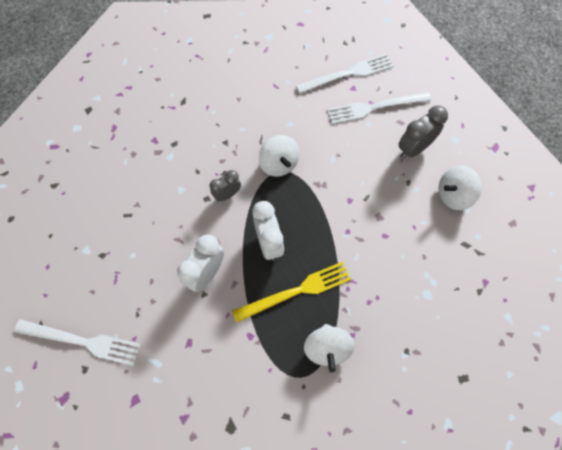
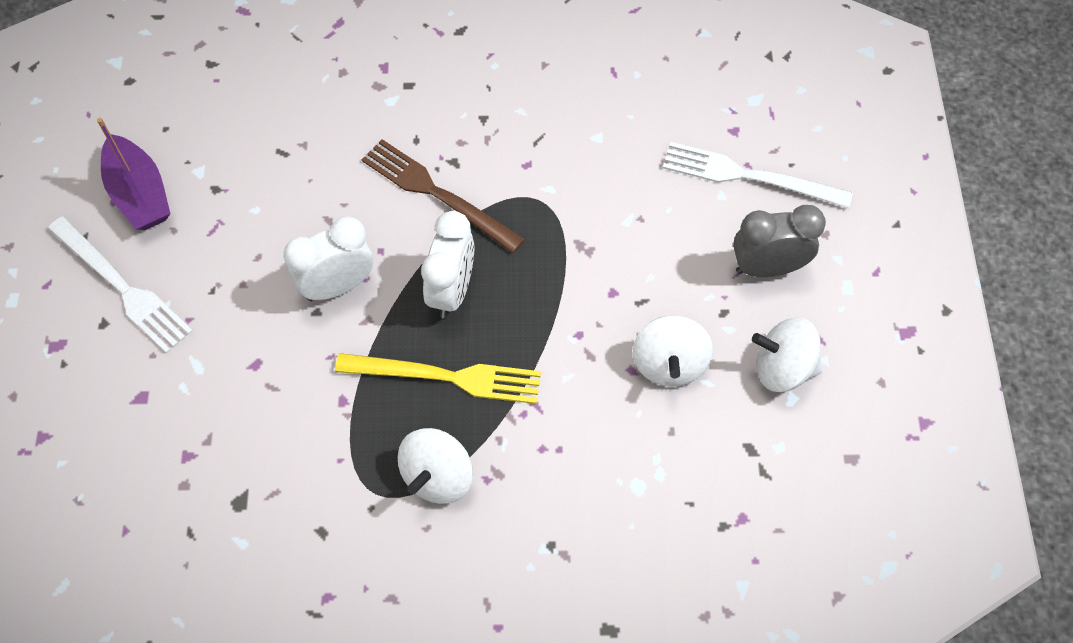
camera: 30 degrees right, 5 degrees down
(58, 281) = (139, 194): none -> purple boat
(227, 195) = (437, 194): grey clock -> brown fork
(279, 164) = (541, 188): white spinning top -> white spinning top (669, 364)
(348, 74) = (741, 106): white fork -> none

